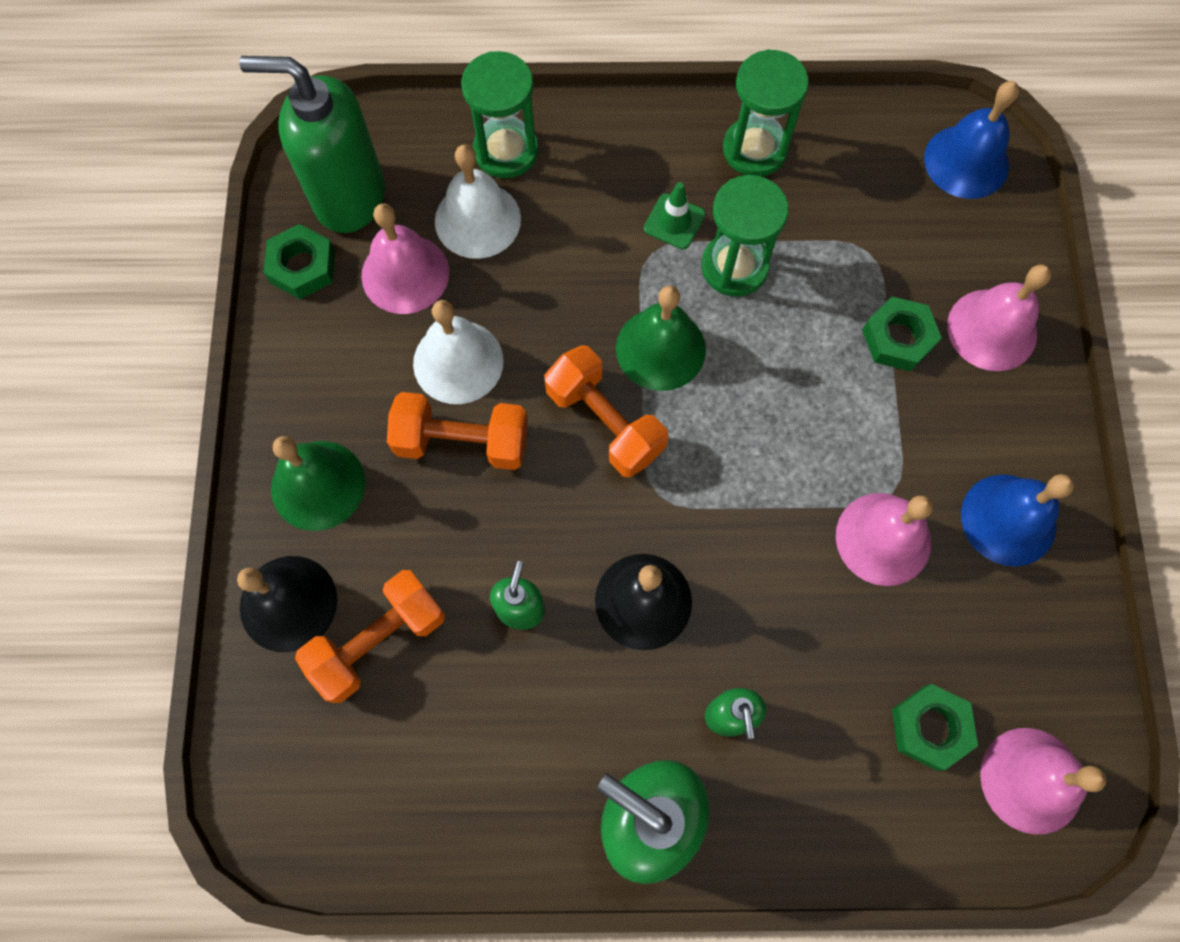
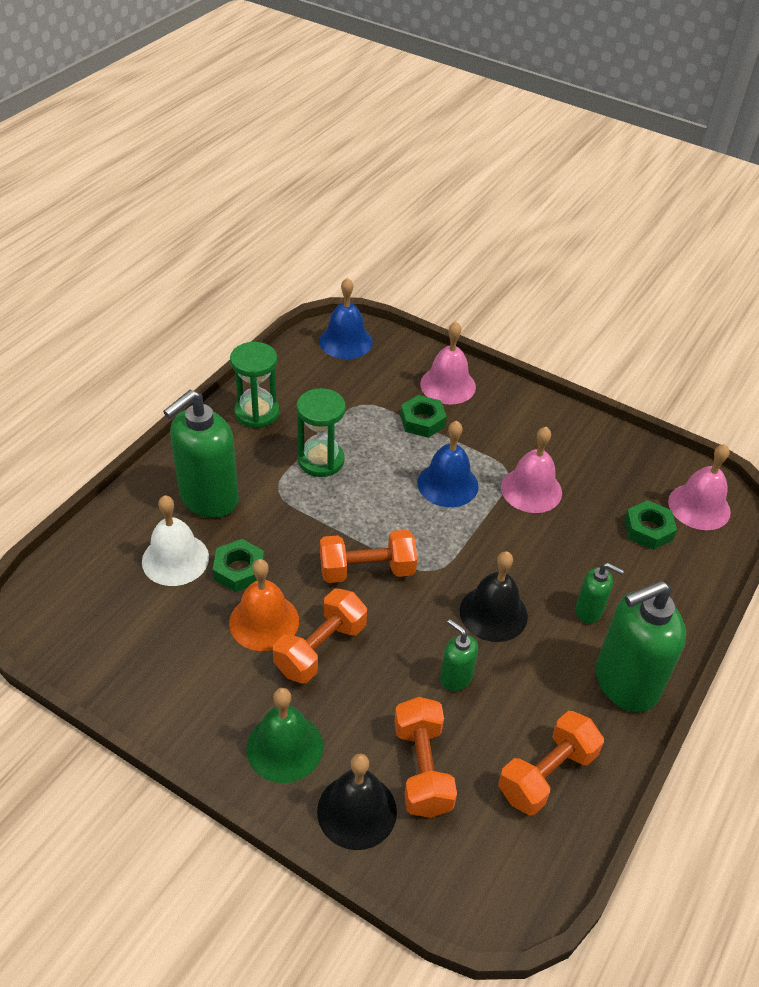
camera: 60 degrees left, 25 degrees down
(302, 267) = (115, 672): green nut -> green nut (239, 570)
(349, 197) = (89, 618): green soap dispenser -> green soap dispenser (208, 498)
(405, 274) = (176, 617): pink bell -> none
(455, 783) = (546, 774): none -> orange dumbbell
(458, 362) = (264, 621): white bell -> orange bell
(506, 151) = (142, 520): green hourglass -> none
(660, 349) = (342, 519): green bell -> none
(674, 221) = (268, 470): green traffic cone -> none
(1008, 519) = (556, 437): blue bell -> blue bell (447, 484)

